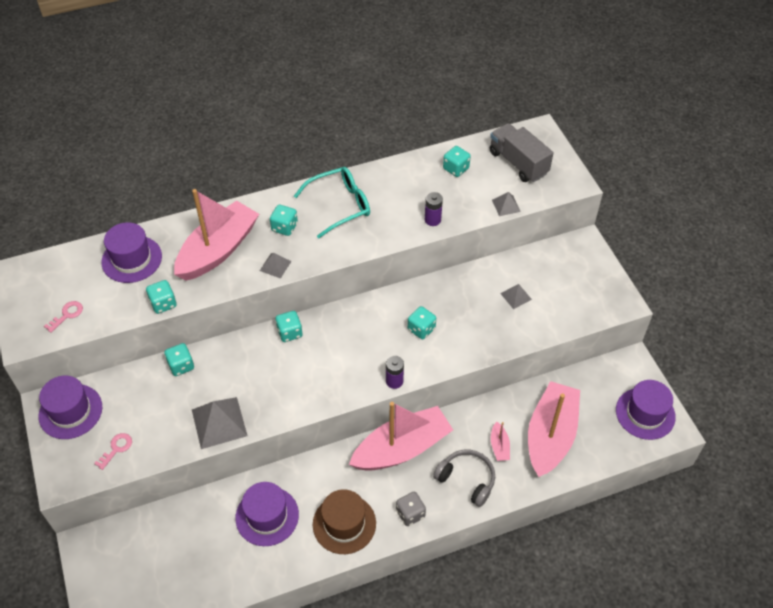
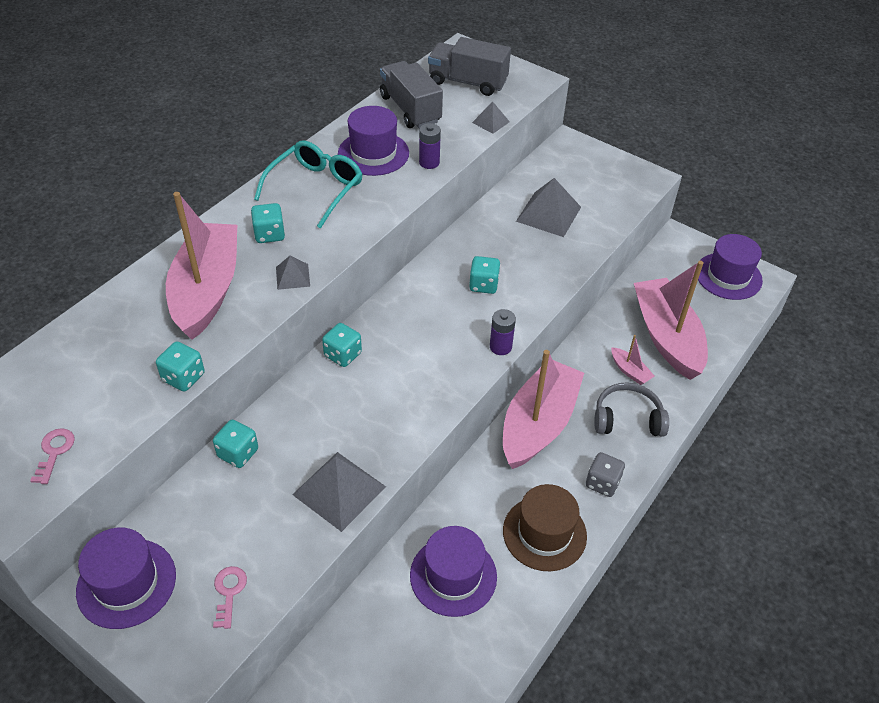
camera: 35 degrees left, 5 degrees down
(132, 259) = (97, 348): purple hat -> purple hat (373, 153)
(456, 169) = (410, 109): turquoise dice -> grey truck
(516, 296) = (548, 214): grey pyramid -> grey pyramid, size x1.87

